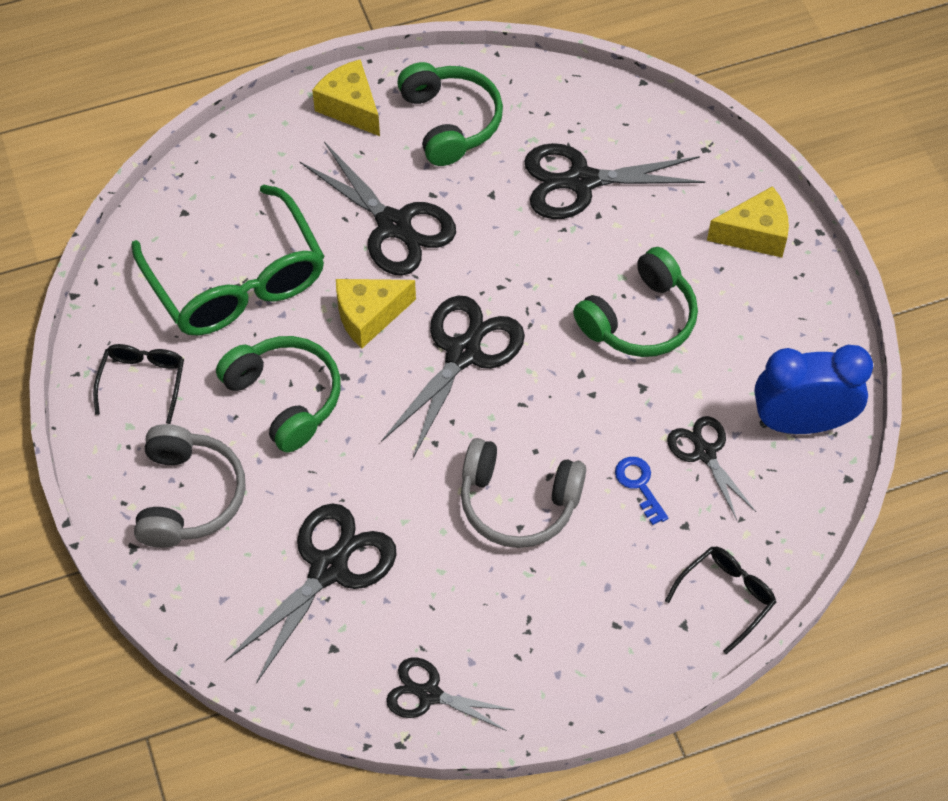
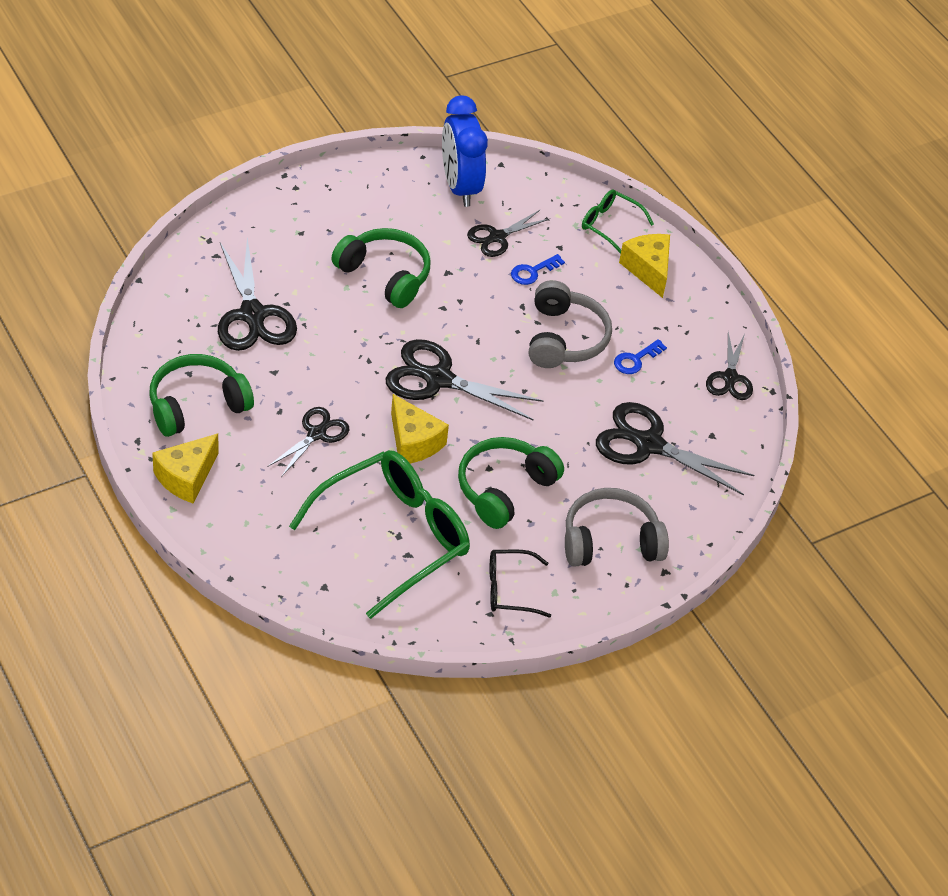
camera: 105 degrees left, 10 degrees down
(394, 225) = (316, 434): black scissors -> black scissors, size x0.60
(473, 581) = (635, 360): none -> blue key
(726, 596) = (609, 225): black glasses -> green glasses
(755, 234) = (292, 211): yellow cheese -> yellow cheese (648, 270)

